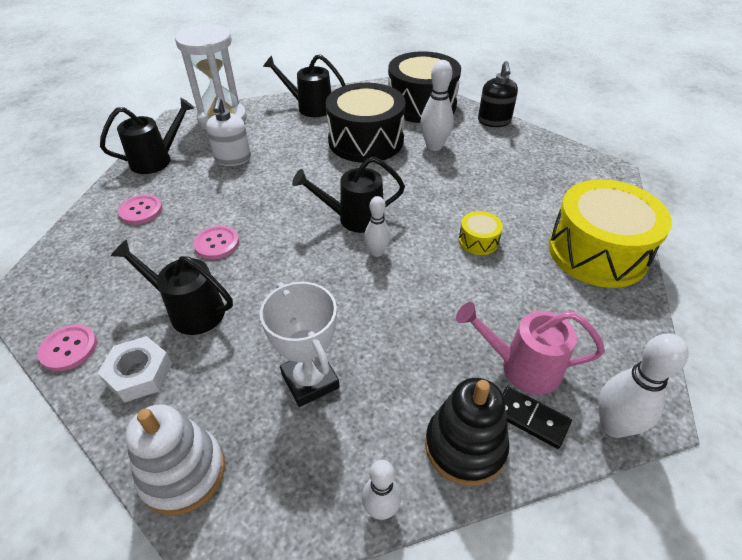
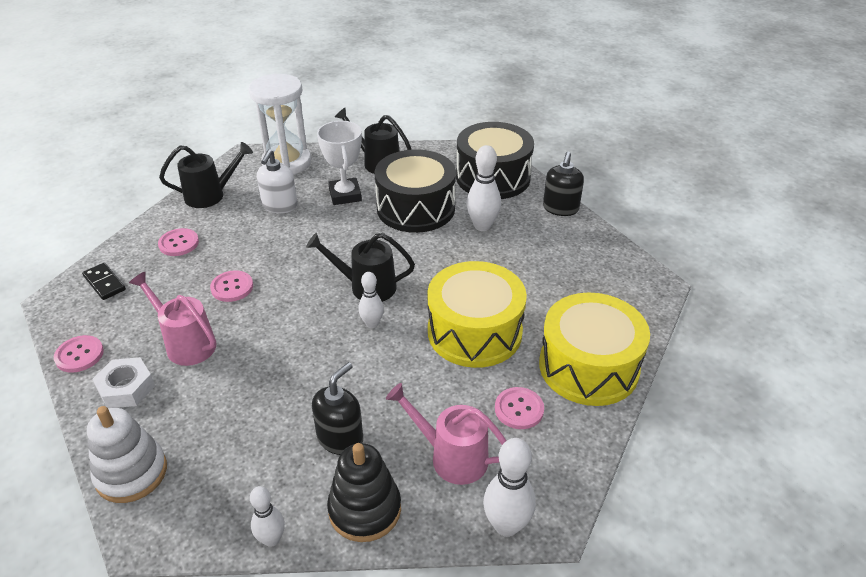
camera: 15 degrees right, 5 degrees down
(189, 310) = (185, 343): black watering can -> pink watering can
(310, 380) = (260, 425): white trophy -> white trophy (345, 195)
(401, 374) = (340, 438): none -> black soap dispenser
(478, 241) = (474, 332): yellow drum -> yellow drum, size x2.35
(530, 418) = (434, 501): black domino -> black domino (104, 283)
(559, 305) = (519, 409): none -> pink button

